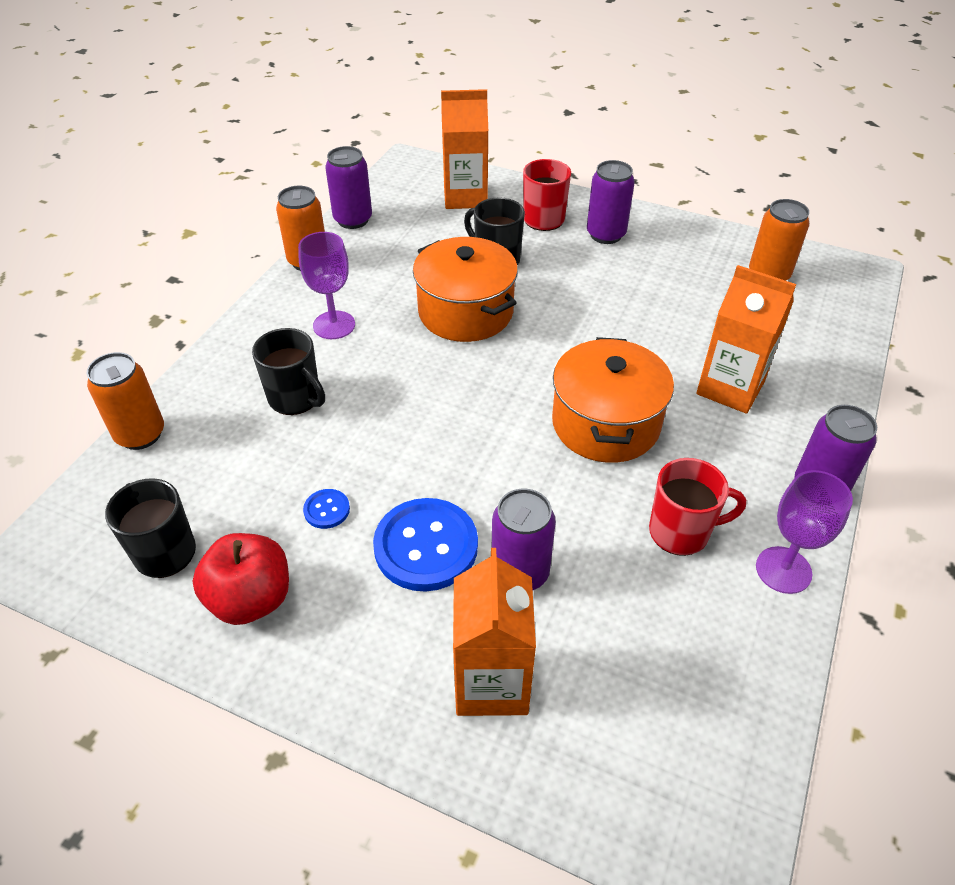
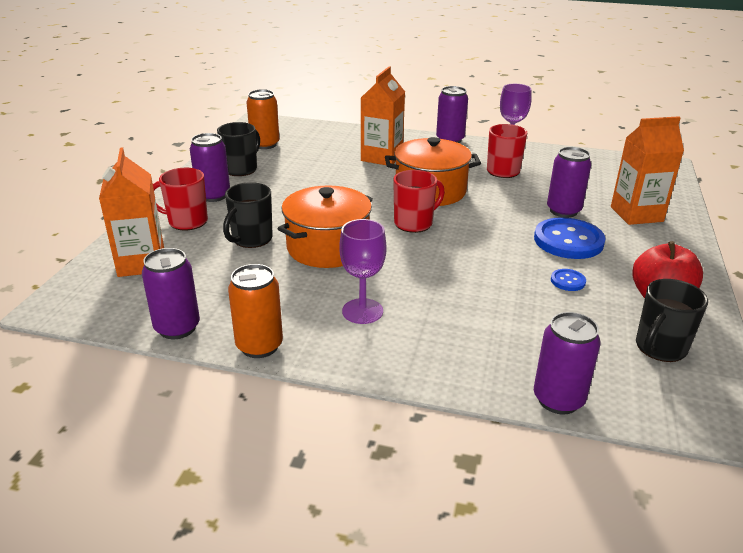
camera: 100 degrees left, 15 degrees down
(140, 434) = (558, 400): orange can -> purple can
(295, 399) = (466, 315): black mug -> black mug (241, 169)
(509, 391) = (414, 223): none -> red mug

